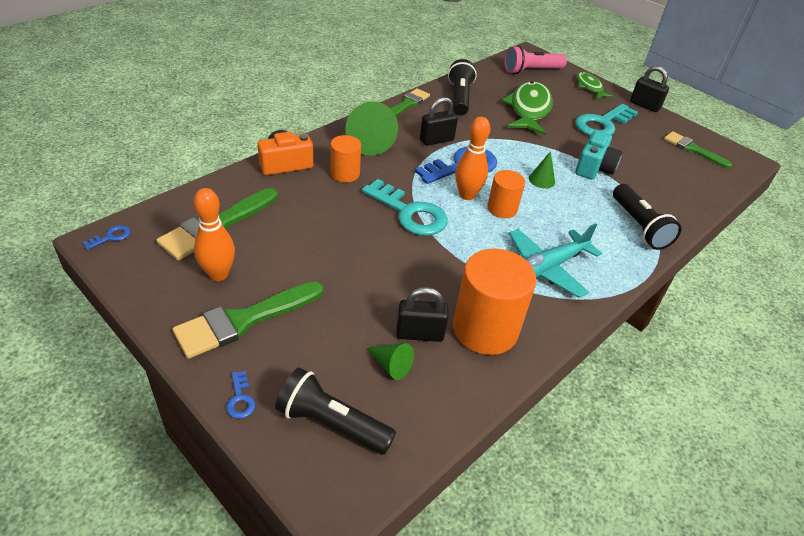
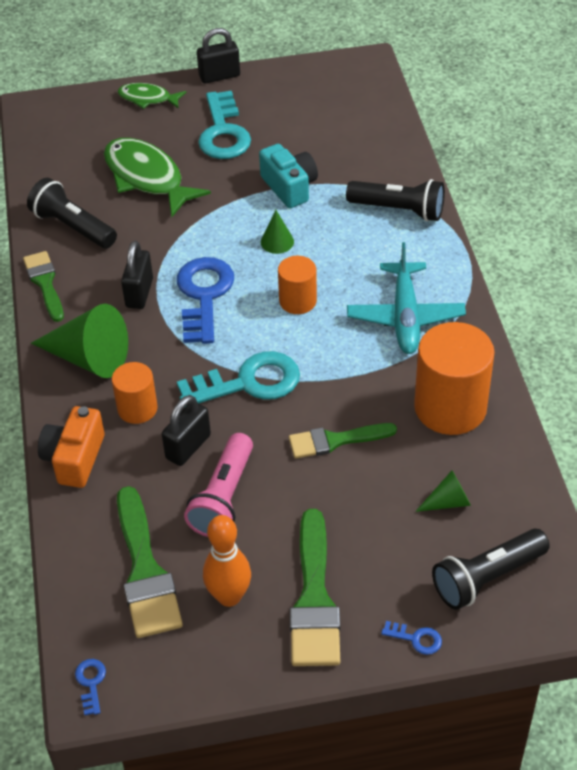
camera: 50 degrees left, 5 degrees up
(419, 334) = (424, 461): black padlock -> black padlock (188, 447)
(467, 195) = (255, 318): orange bowling pin -> none
(531, 71) = (71, 129): pink flashlight -> pink flashlight (223, 497)
(693, 149) = (320, 90): green brush -> green brush (335, 440)

